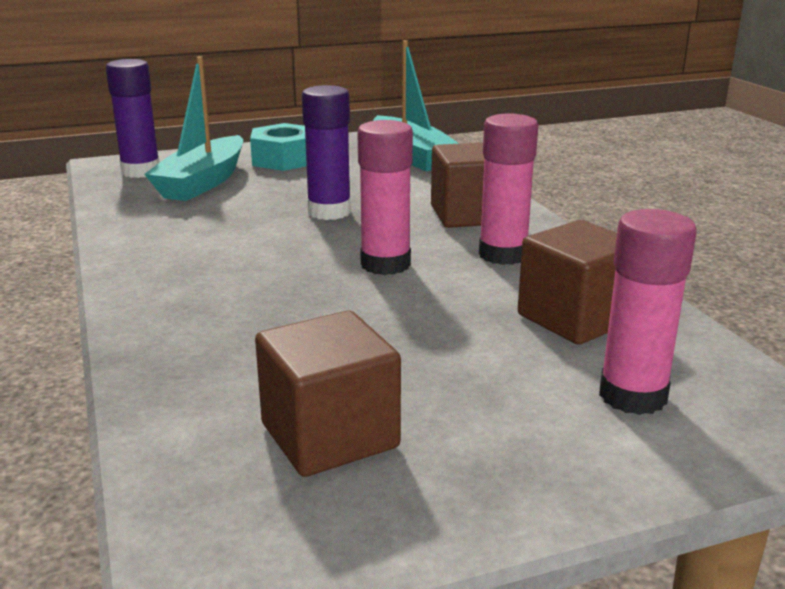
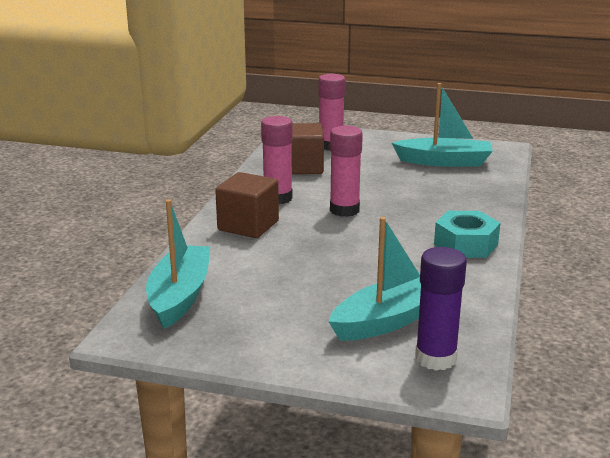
camera: 145 degrees left, 0 degrees up
(284, 159) = (288, 331): turquoise nut -> turquoise nut (466, 244)
(329, 212) = (328, 255): purple glue stick -> none
(329, 435) = (444, 162): brown cube -> turquoise boat

